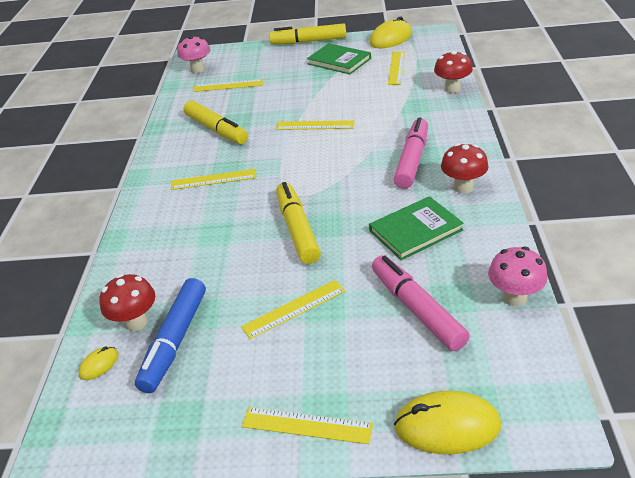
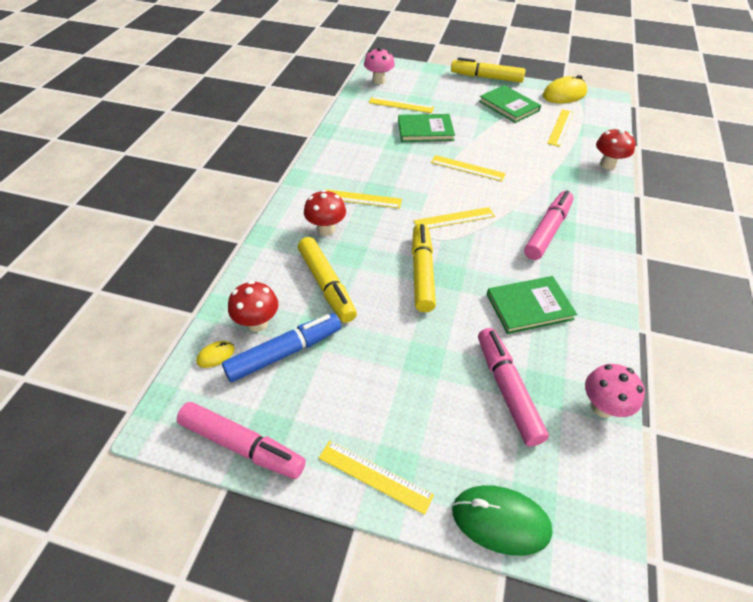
camera: 10 degrees right, 10 degrees up
(155, 440) = (242, 446): none -> pink marker
(175, 341) = (285, 353): blue marker -> blue marker turned 150 degrees counterclockwise
(216, 130) = (378, 148): yellow marker -> yellow marker (326, 285)
(260, 102) = (425, 130): none -> green book
(294, 309) = (396, 353): yellow ruler -> yellow ruler (454, 218)
(447, 426) = (500, 521): yellow mouse -> green mouse
(463, 187) = (587, 274): red mushroom -> red mushroom (326, 229)

